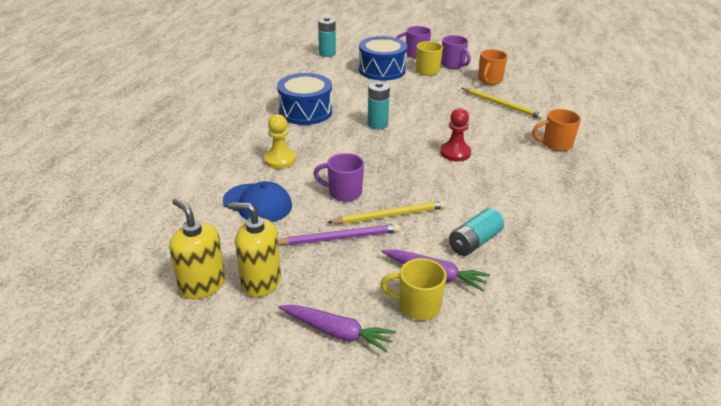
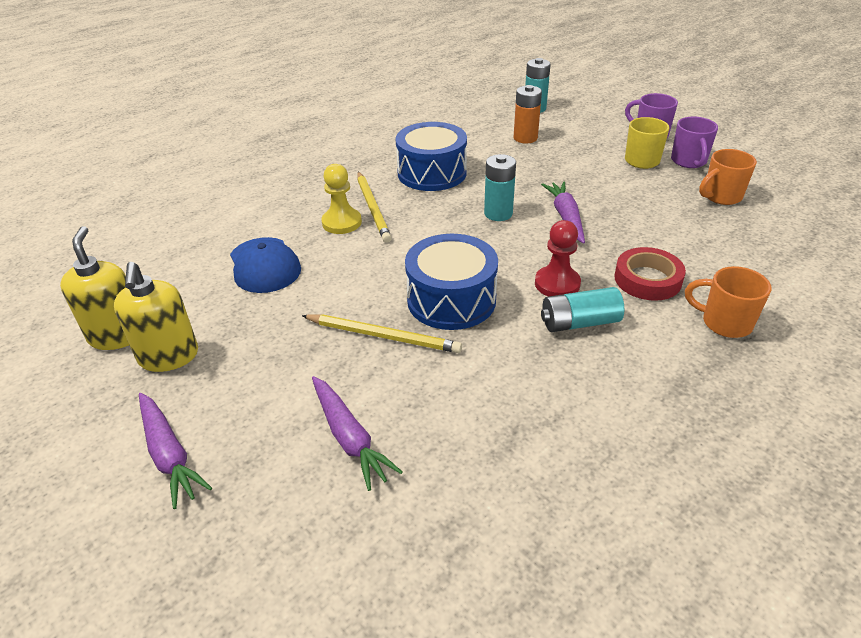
camera: 35 degrees right, 5 degrees up
(260, 282) = (169, 356): yellow soap dispenser -> yellow soap dispenser turned 150 degrees counterclockwise
(339, 238) = (298, 340): purple pencil -> none
(342, 74) = (525, 138): none -> orange battery
(343, 193) = (364, 286): purple mug -> none
(382, 70) = (581, 145): blue drum -> blue drum (451, 300)
(417, 306) = (284, 469): yellow mug -> none
(419, 115) = (565, 217): none -> purple carrot
(474, 242) = (446, 417): turquoise battery -> turquoise battery (579, 322)
(498, 135) = (647, 279): none -> red tape
(501, 105) = (700, 237): yellow pencil -> yellow pencil (373, 208)

